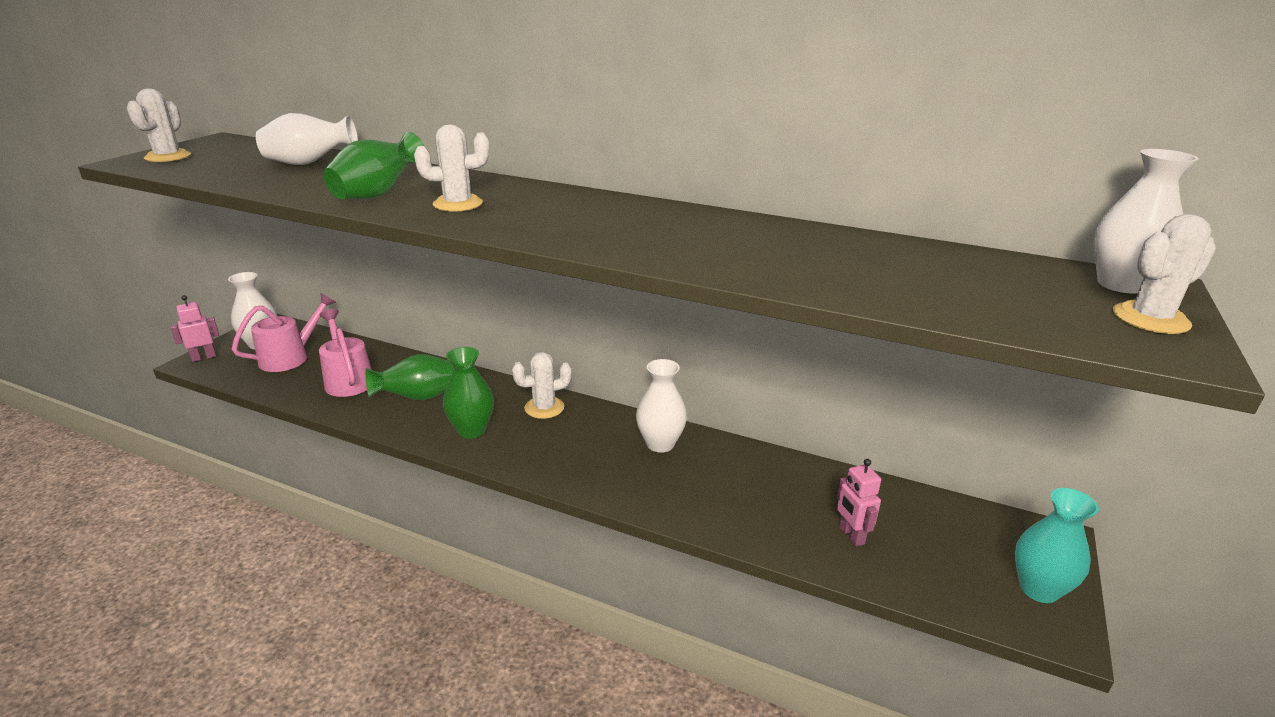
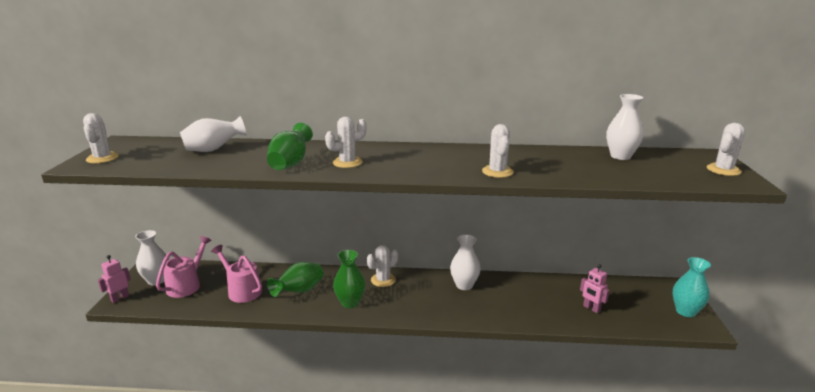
camera: 20 degrees left, 5 degrees down
(673, 252) = (497, 172): none -> white cactus
(1120, 285) = (698, 156): white vase -> white vase (620, 156)

